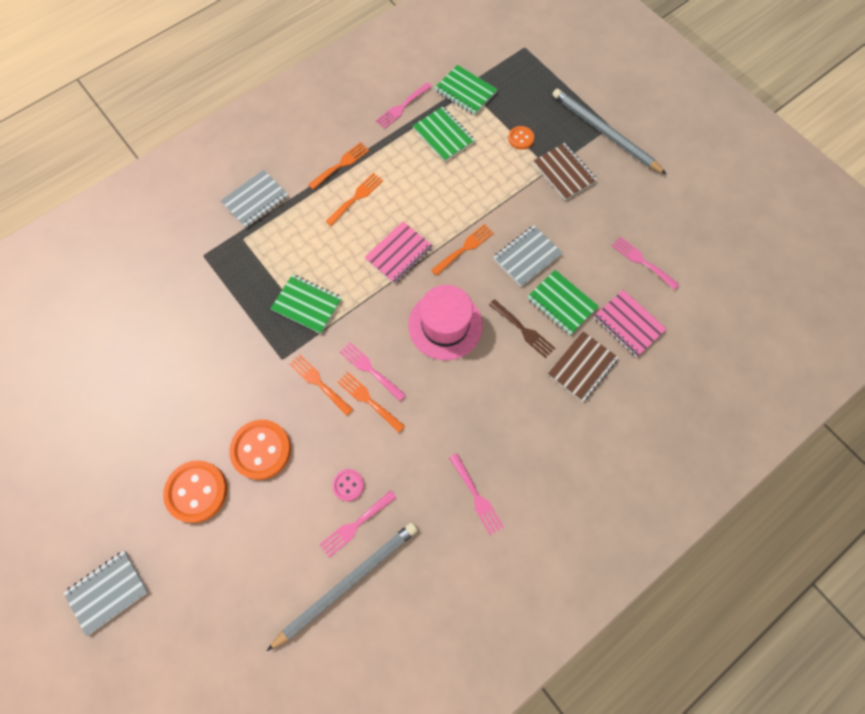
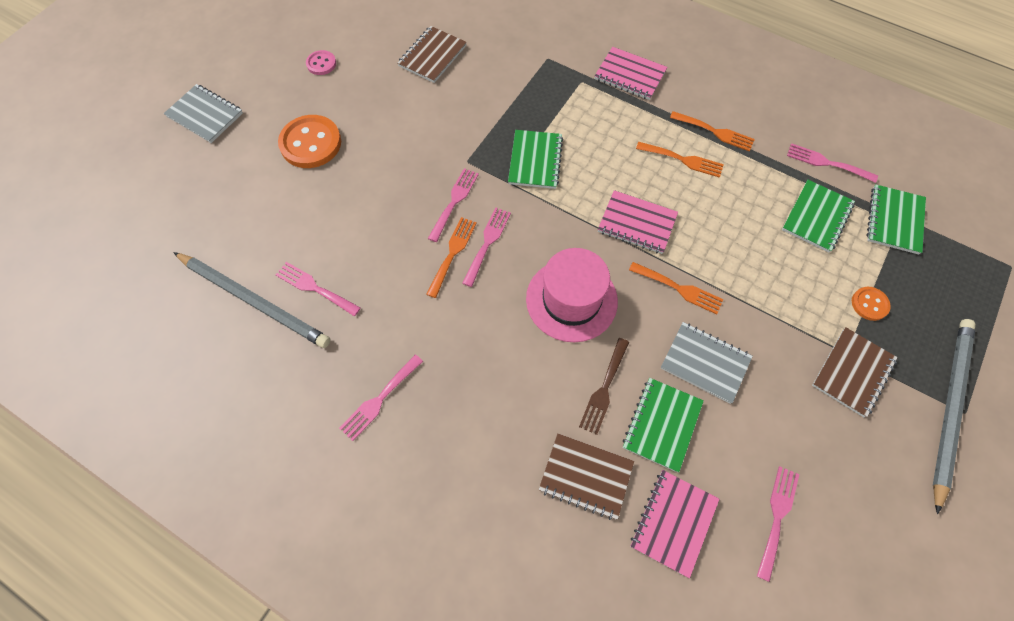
camera: 70 degrees right, 5 degrees down
(148, 351) = (432, 56): none -> brown notebook
(255, 200) = (630, 75): grey notebook -> pink notebook
(261, 450) = (367, 178): orange button -> none
(318, 382) = (454, 201): orange fork -> pink fork
(348, 485) = (354, 266): pink button -> pink button (321, 64)

